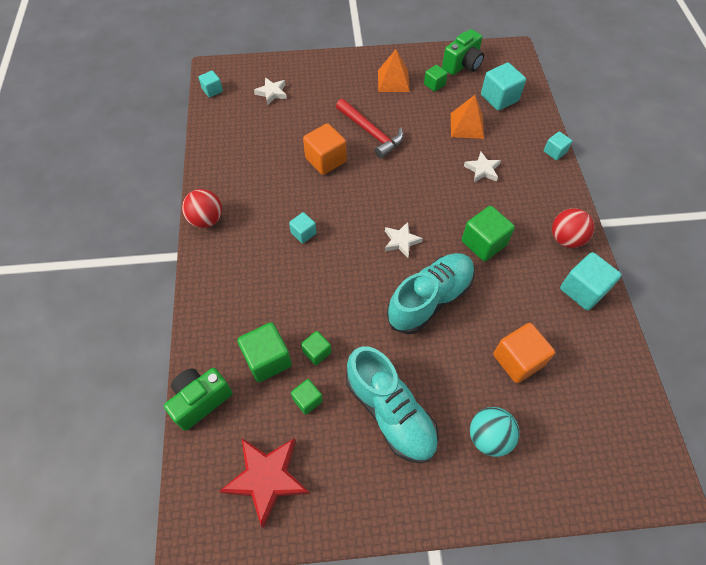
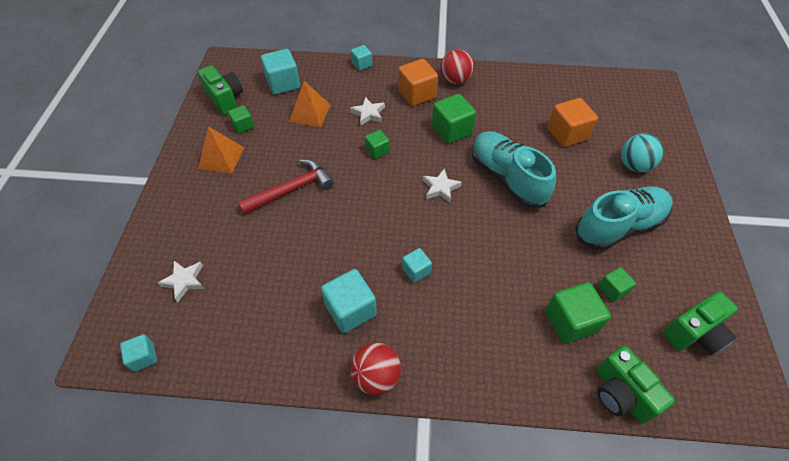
camera: 80 degrees left, 5 degrees down
(267, 478) = (694, 333): red star -> green camera
(317, 352) = (561, 275): green cube -> green cube (377, 151)
(325, 160) = (317, 236): orange cube -> orange cube (417, 94)
(583, 290) = (505, 83): turquoise cube -> turquoise cube (350, 310)

